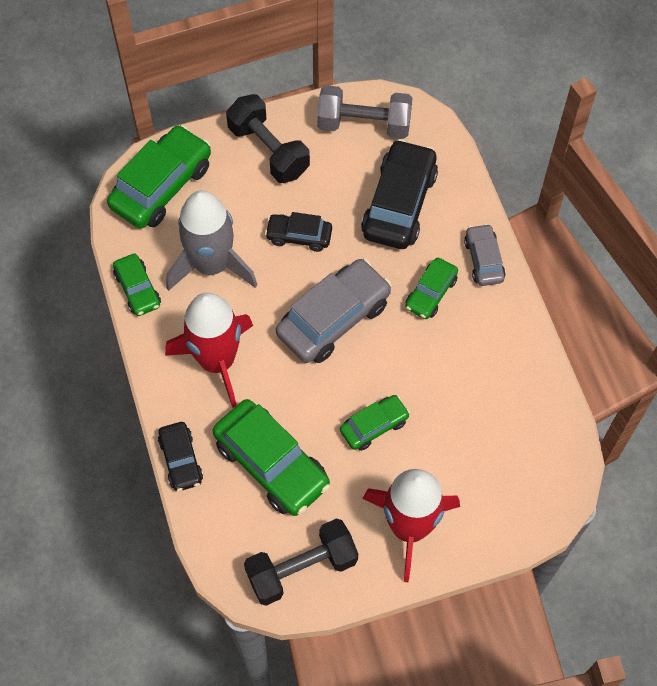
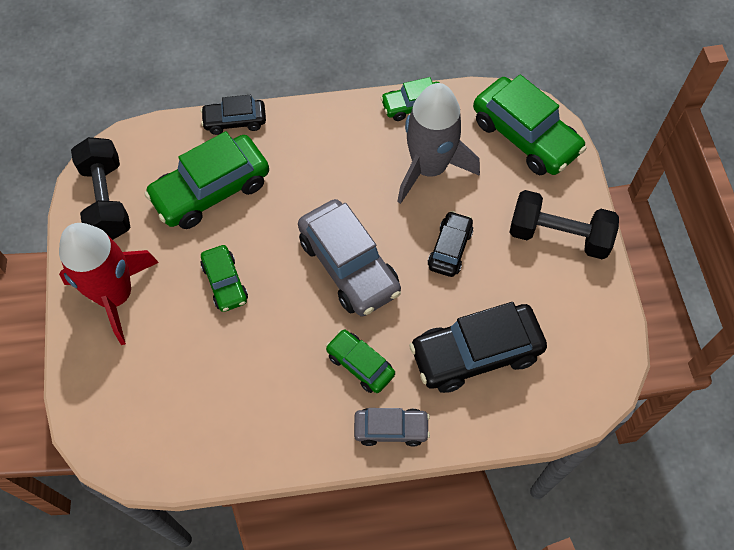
camera: 100 degrees right, 0 degrees up
(217, 361) = (325, 160): red rocket -> none
(268, 150) = (558, 235): black dumbbell -> black dumbbell turned 45 degrees clockwise
(364, 124) = (584, 335): grey dumbbell -> none
(399, 204) = (476, 353): black car -> black car turned 135 degrees clockwise

